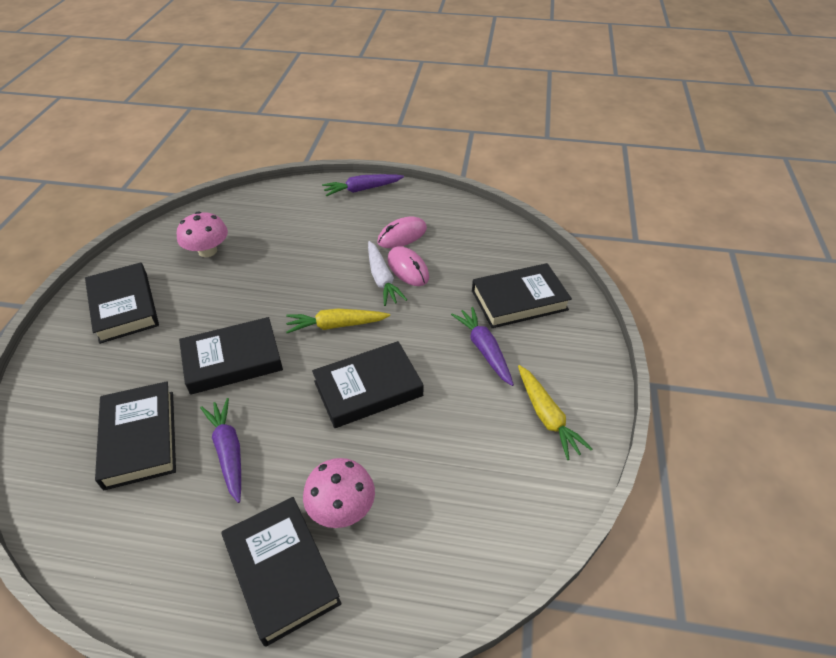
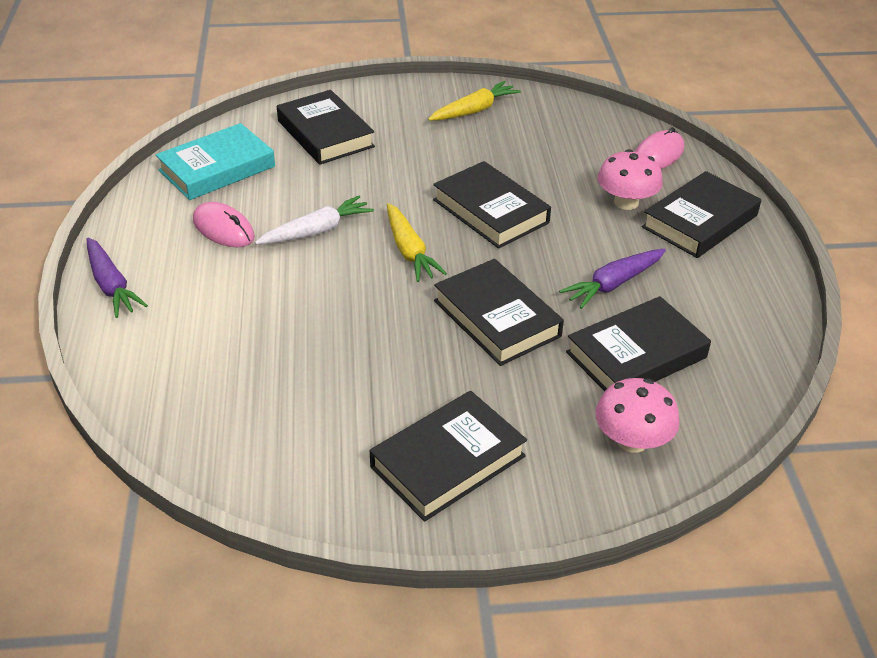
camera: 105 degrees left, 5 degrees down
(207, 251) = (298, 413): pink mushroom -> pink mushroom (632, 440)
(408, 269) = (291, 214): pink mouse -> pink mouse (658, 155)
(479, 237) = (217, 168): none -> turquoise book
(484, 349) = (407, 148): purple carrot -> none

